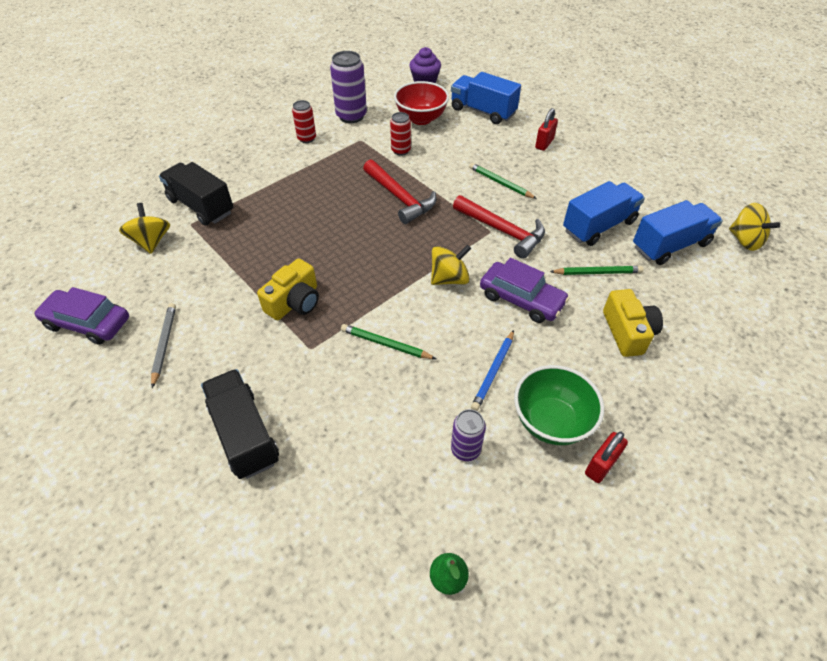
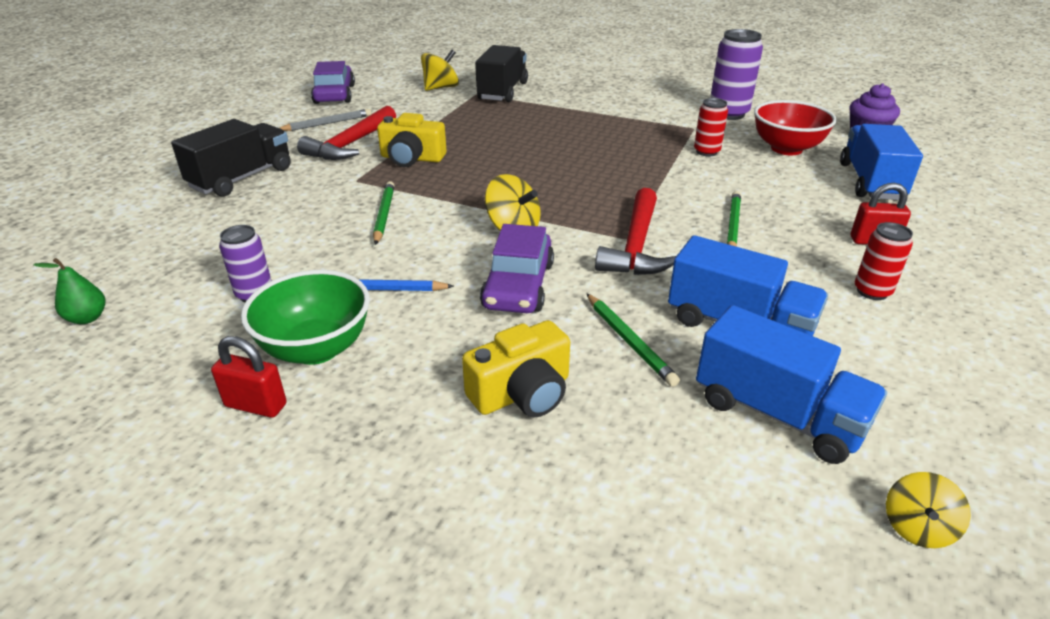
camera: 65 degrees right, 15 degrees down
(307, 138) = (657, 104): red can -> red can (872, 291)
(400, 198) = (621, 170): red hammer -> red hammer (351, 144)
(745, 240) = (917, 527): yellow spinning top -> yellow spinning top, size x0.66

